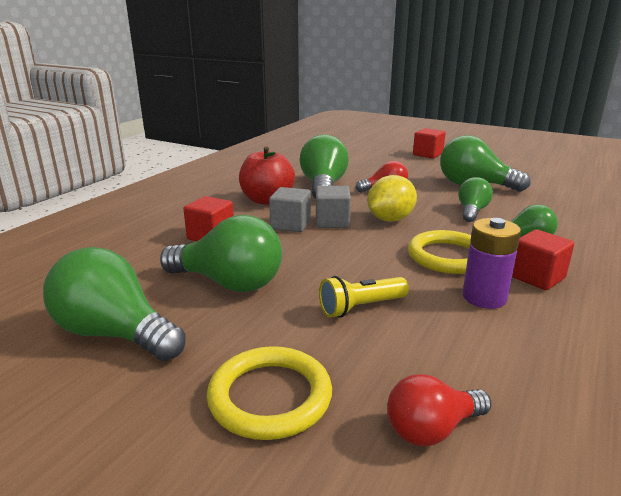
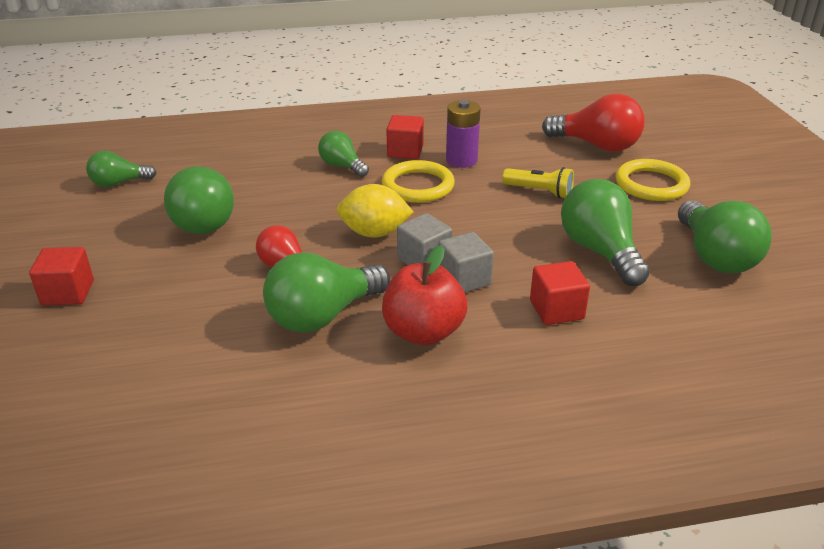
camera: 130 degrees left, 10 degrees up
(432, 429) = (596, 145): red light bulb -> red light bulb, size x1.69
(472, 211) = (297, 201): green light bulb -> green light bulb (119, 183)

